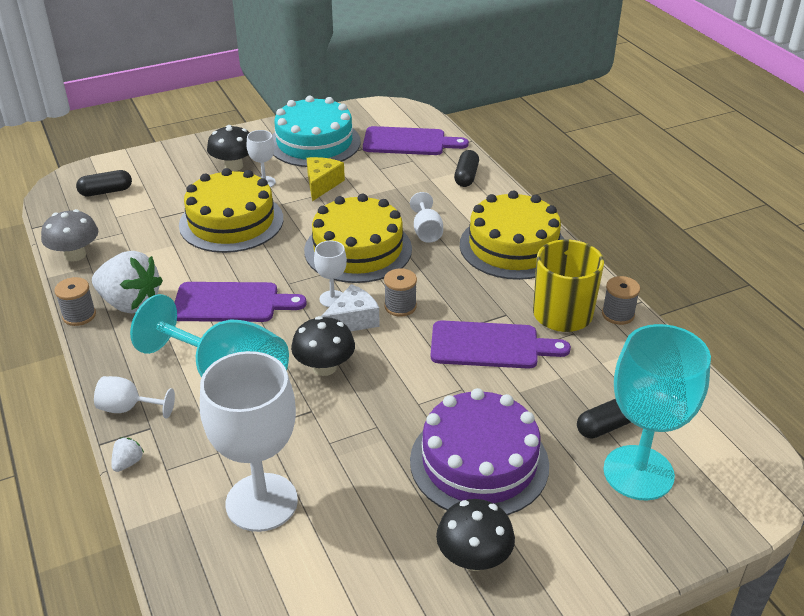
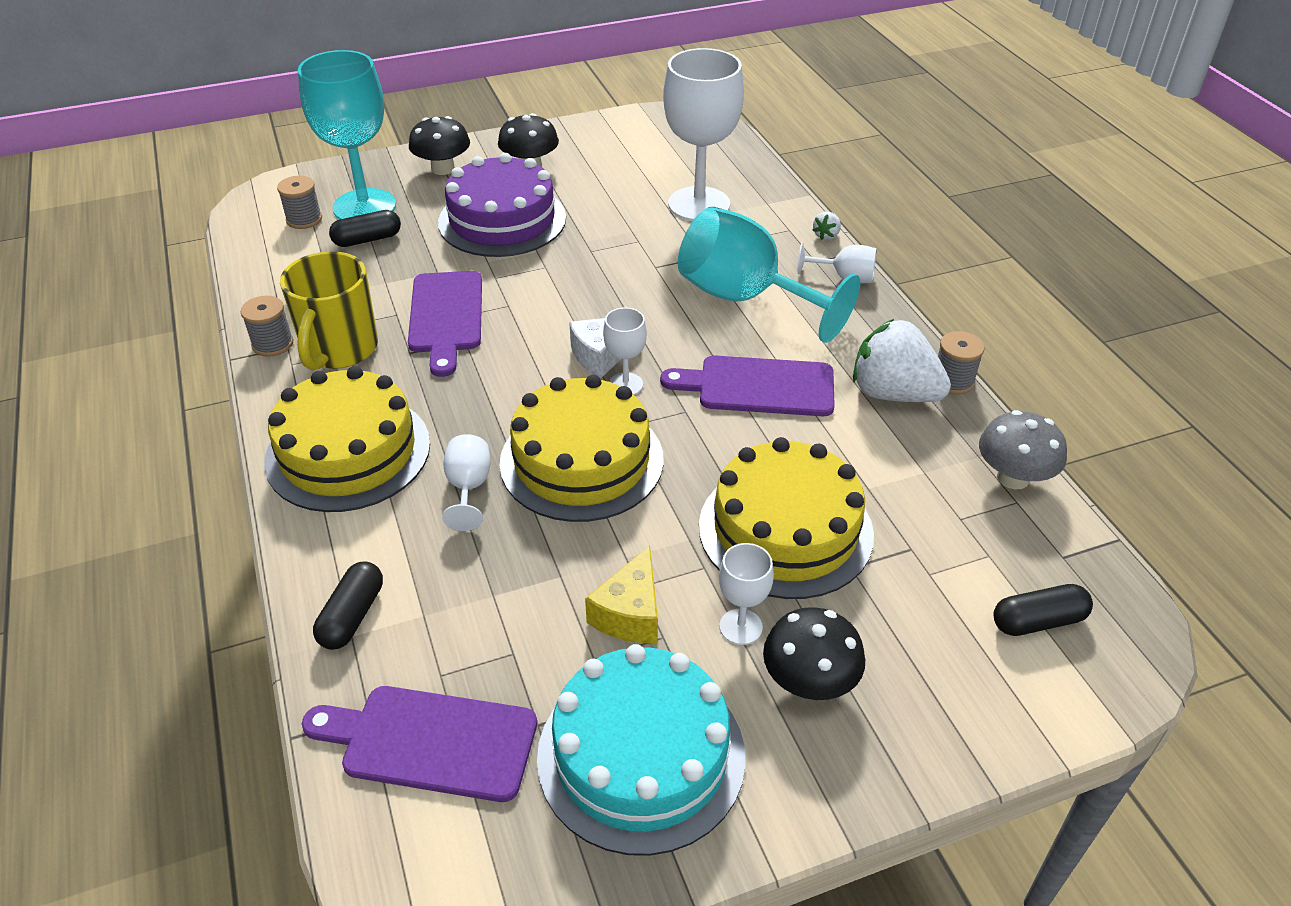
camera: 175 degrees left, 5 degrees up
(324, 367) = (640, 305): black mushroom -> black mushroom (443, 169)
(400, 306) = (539, 369): grey spool -> grey spool (304, 219)
(490, 346) = (446, 317): purple cutting board -> purple cutting board turned 105 degrees counterclockwise

